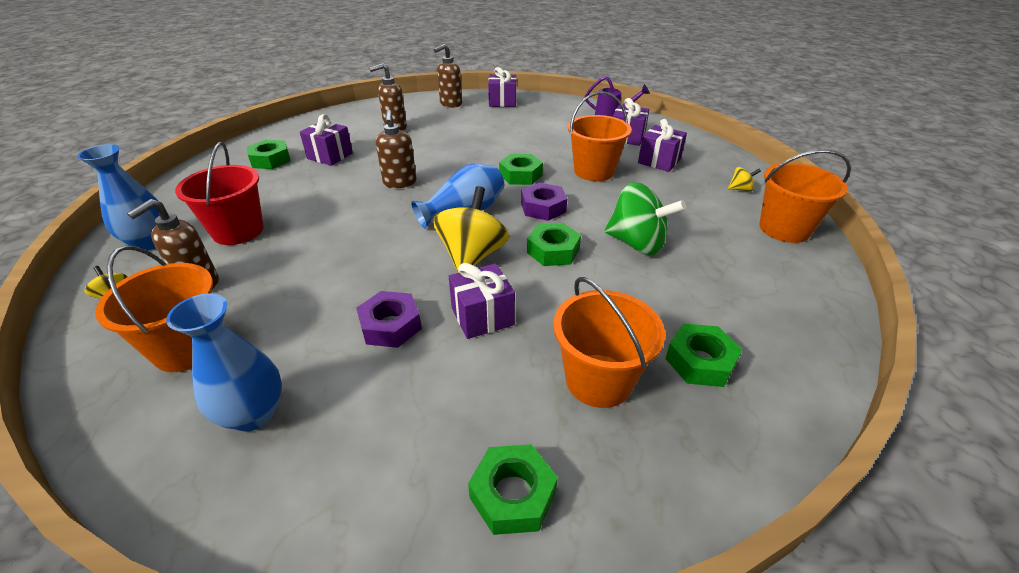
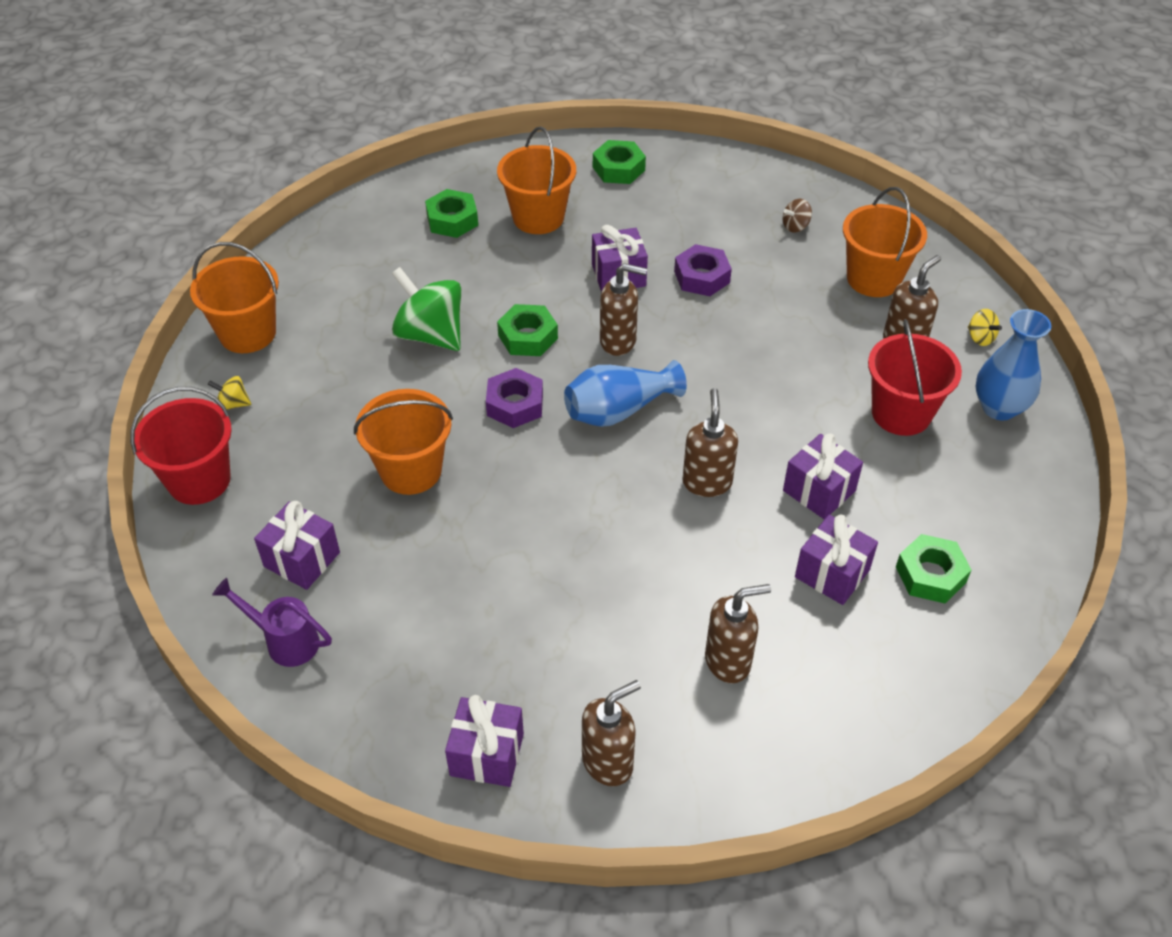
camera: 170 degrees left, 10 degrees up
(253, 414) = (795, 226): blue vase -> brown spinning top
(472, 256) = (618, 341): yellow spinning top -> brown soap dispenser
(520, 175) = (524, 476): green nut -> none
(659, 161) = (296, 482): purple gift -> purple gift (819, 491)
(716, 157) = (199, 480): none -> red bucket

